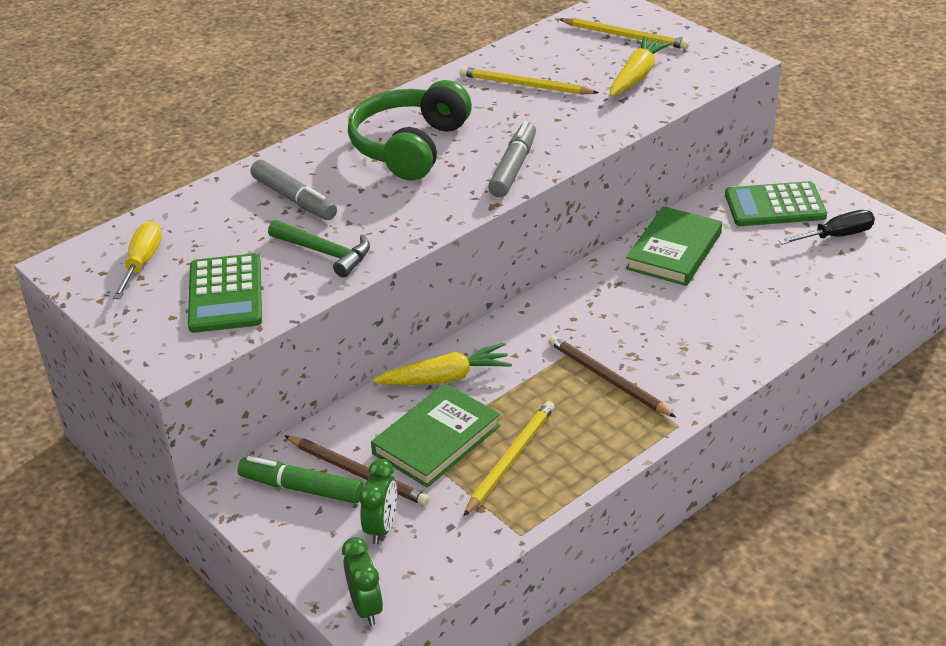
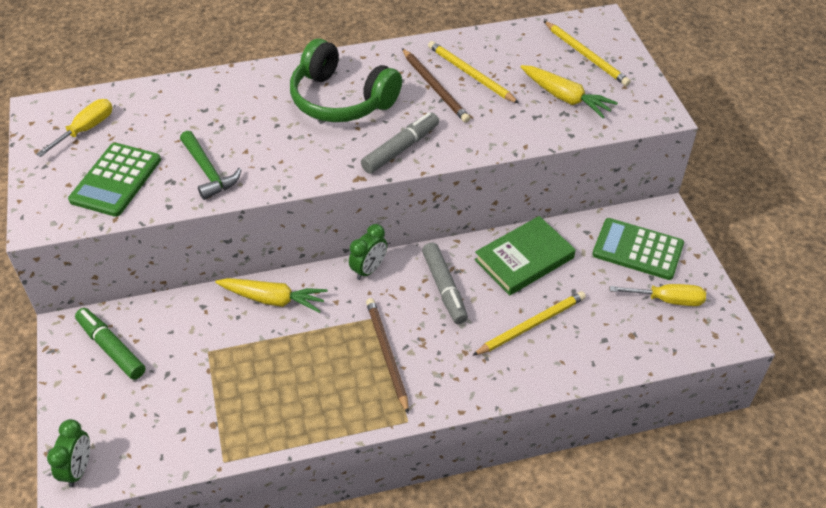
camera: 25 degrees right, 10 degrees up
(294, 199) = (225, 115): grey marker -> grey marker (444, 288)
(358, 473) = (156, 353): brown pencil -> brown pencil (435, 87)
(381, 527) = (137, 407): green clock -> green clock (369, 269)
(410, 147) = (341, 99): green headphones -> green headphones turned 105 degrees counterclockwise
(436, 440) = (228, 350): green book -> none
(510, 459) = (265, 392): yellow pencil -> yellow pencil (531, 325)
(637, 76) = (565, 97): yellow carrot -> yellow carrot turned 75 degrees clockwise
(836, 236) = (667, 300): black screwdriver -> yellow screwdriver

